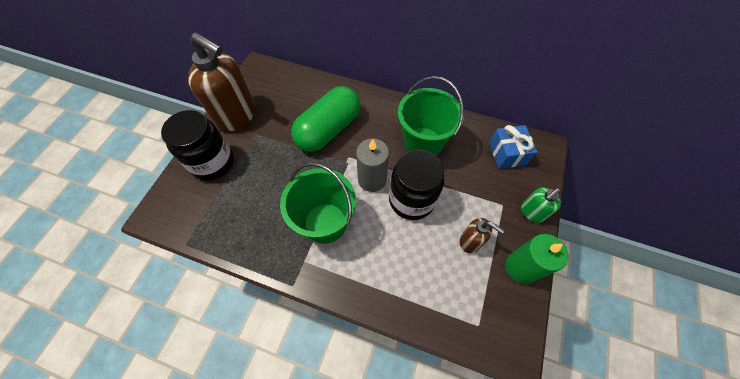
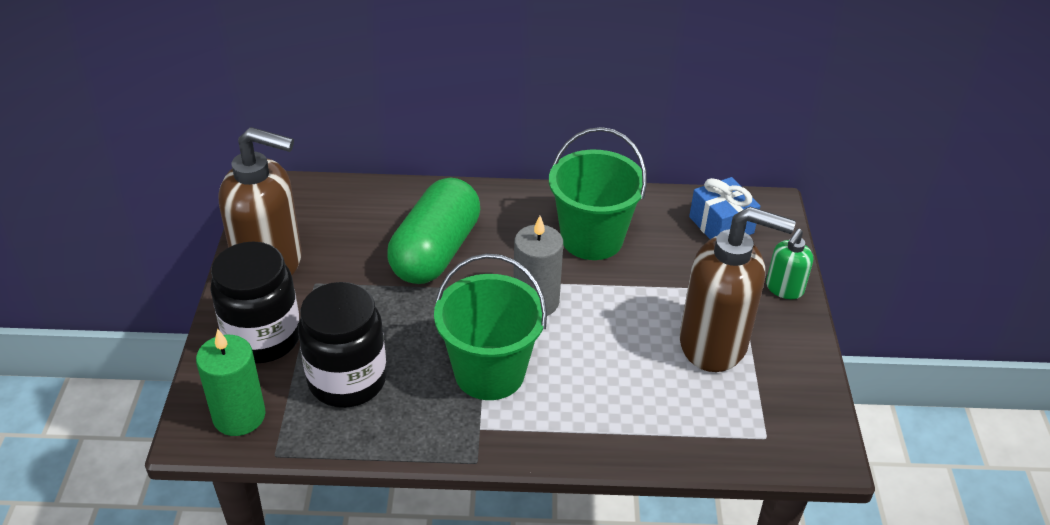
camera: 20 degrees left, 20 degrees down
(411, 200) = (607, 313): black jar -> black jar (347, 380)
(470, 241) = (714, 343): brown soap dispenser -> brown soap dispenser, size x2.07
(521, 267) = (795, 357): green candle -> green candle (239, 416)

